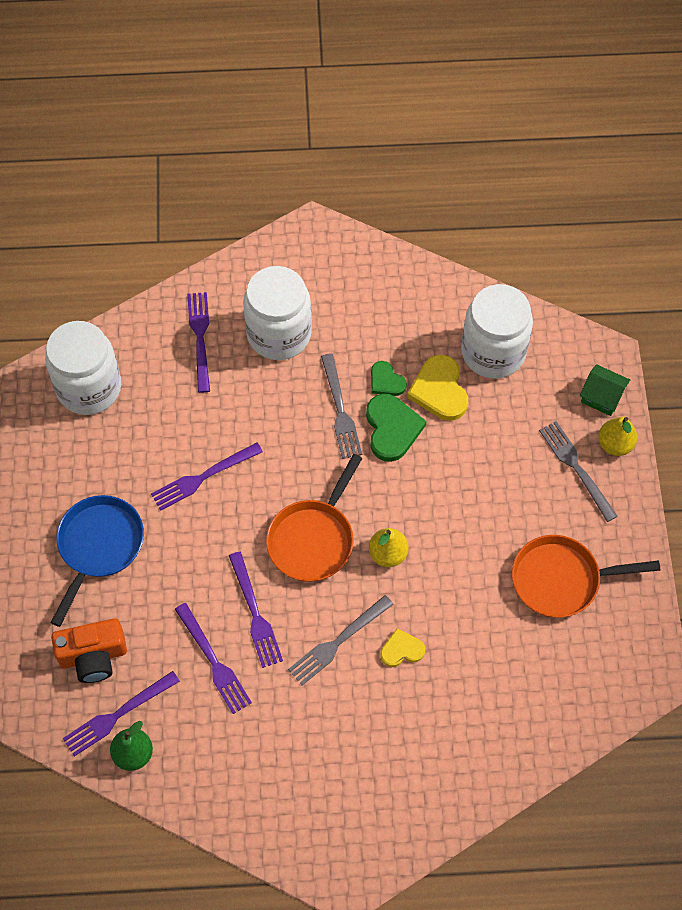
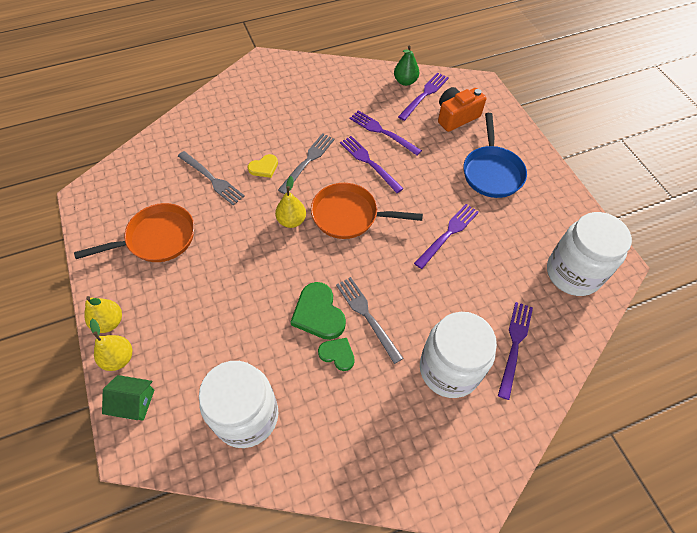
camera: 160 degrees right, 5 degrees down
(200, 337) = (514, 344): purple fork -> purple fork turned 135 degrees counterclockwise
(313, 539) = (349, 215): orange pan -> orange pan turned 90 degrees counterclockwise
(439, 390) = (287, 360): yellow heart -> none
(575, 467) = (154, 327): grey fork -> grey fork (212, 179)
(624, 487) = (109, 322): none -> yellow pear

